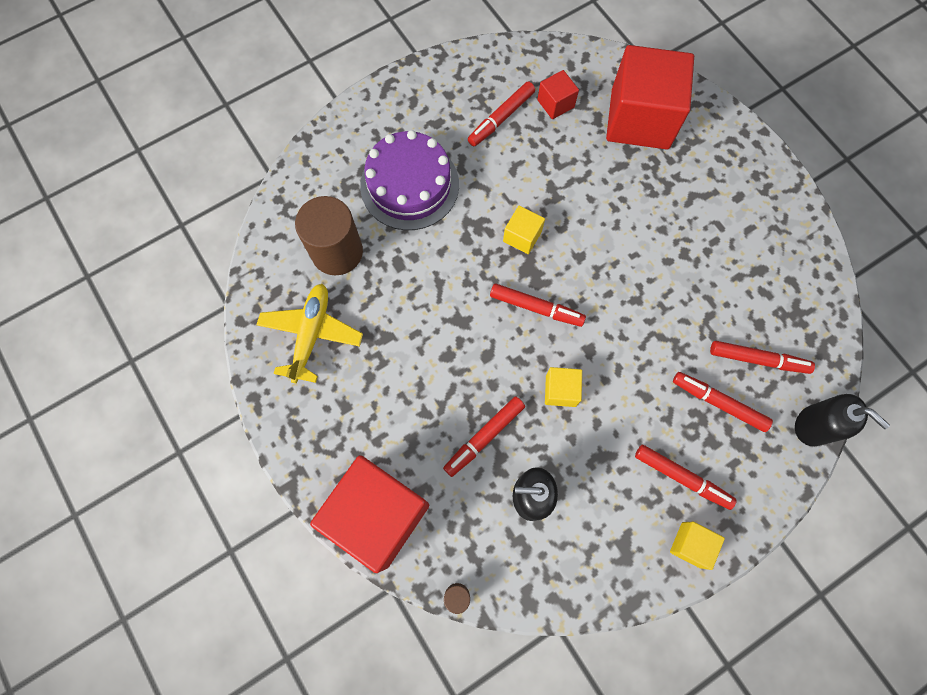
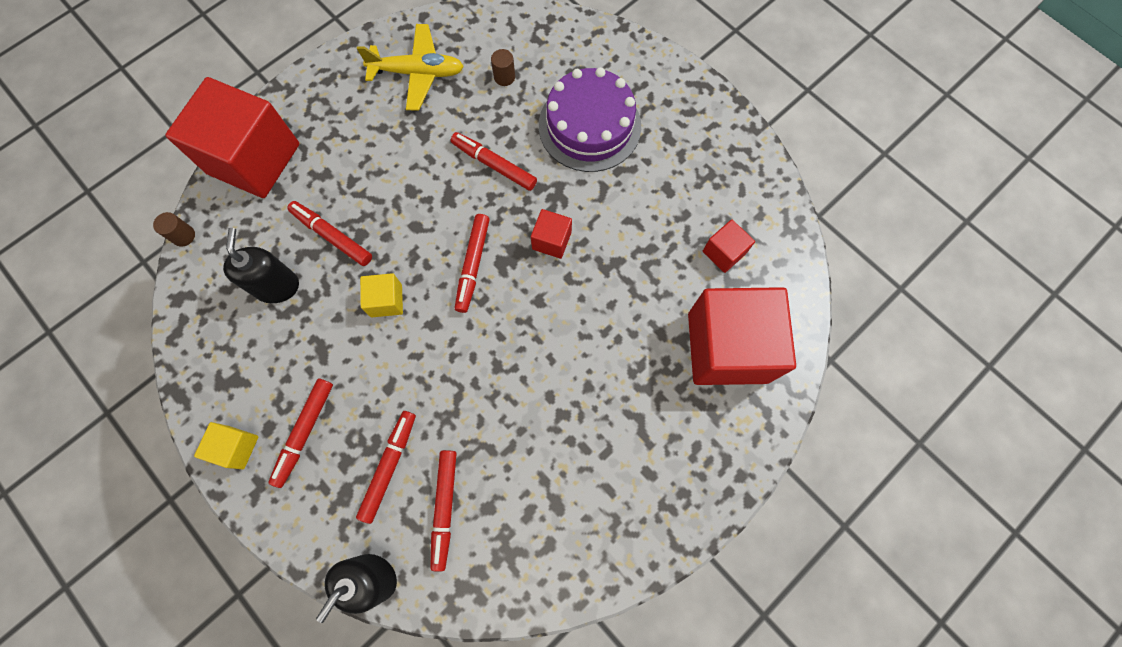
camera: 80 degrees right, 0 degrees up
(337, 252) = (504, 77): brown cylinder -> brown cylinder, size x0.42
(501, 118) = (690, 199): red marker -> red marker (494, 165)
(522, 236) = (551, 240): yellow cube -> red cube

